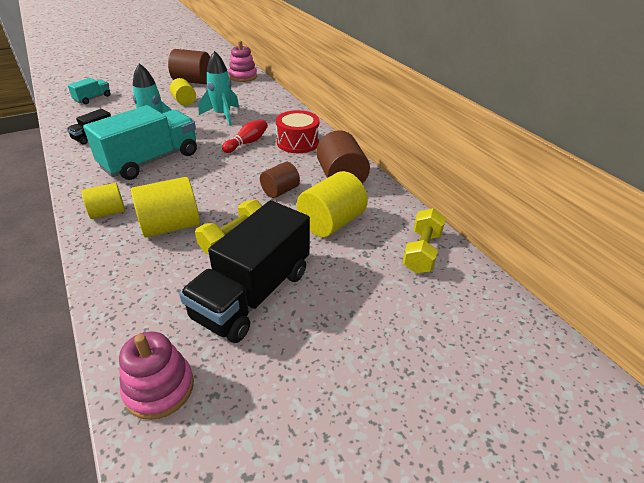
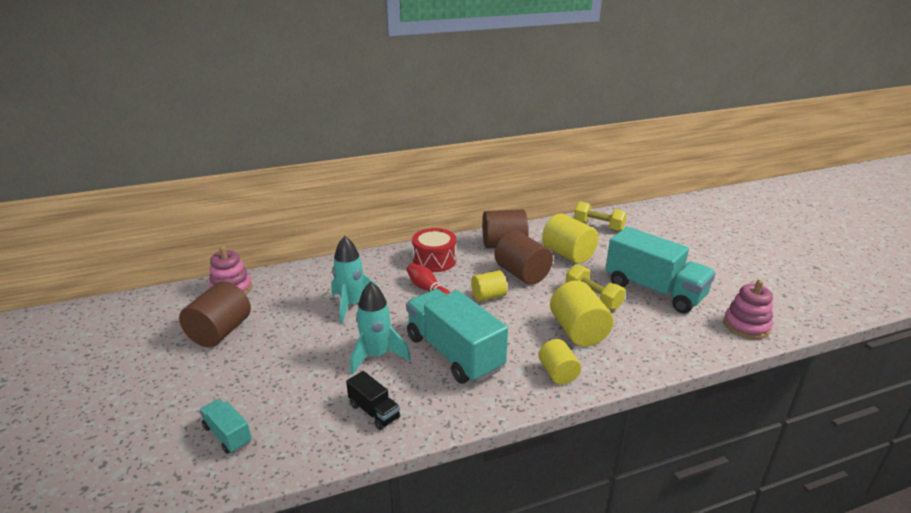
camera: 80 degrees left, 10 degrees down
(184, 101) = (292, 336): yellow cylinder -> yellow cylinder (488, 296)
(253, 294) = (654, 290): black truck -> turquoise truck
(280, 191) = (522, 274): brown cylinder -> brown cylinder, size x1.61

